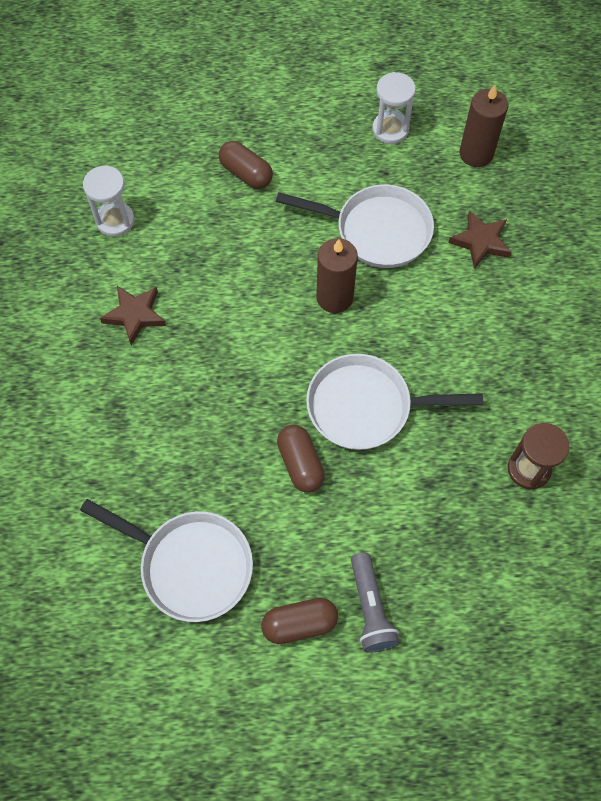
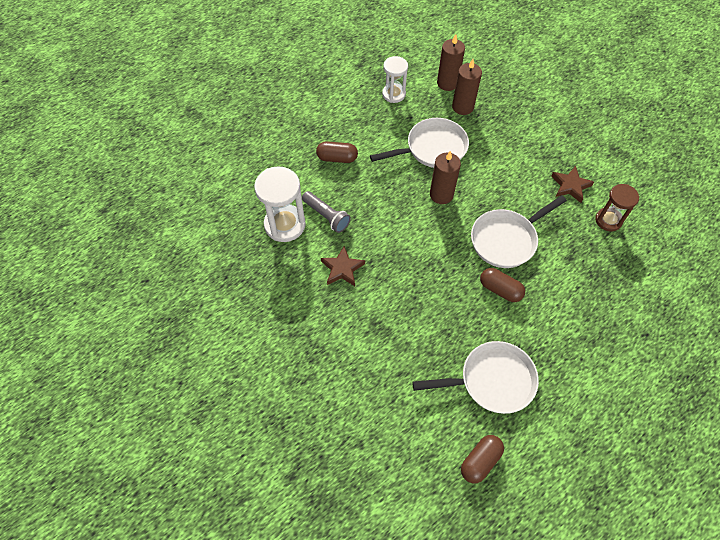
camera: 35 degrees left, 5 degrees down
(115, 220) = (285, 225): white hourglass -> white hourglass, size x1.55
(299, 624) = (573, 371): brown capsule -> brown capsule (480, 461)
(370, 608) = (599, 338): grey flashlight -> grey flashlight (326, 216)
(468, 198) = (462, 107): none -> brown candle
(480, 242) = (488, 125): brown star -> brown star (570, 186)

